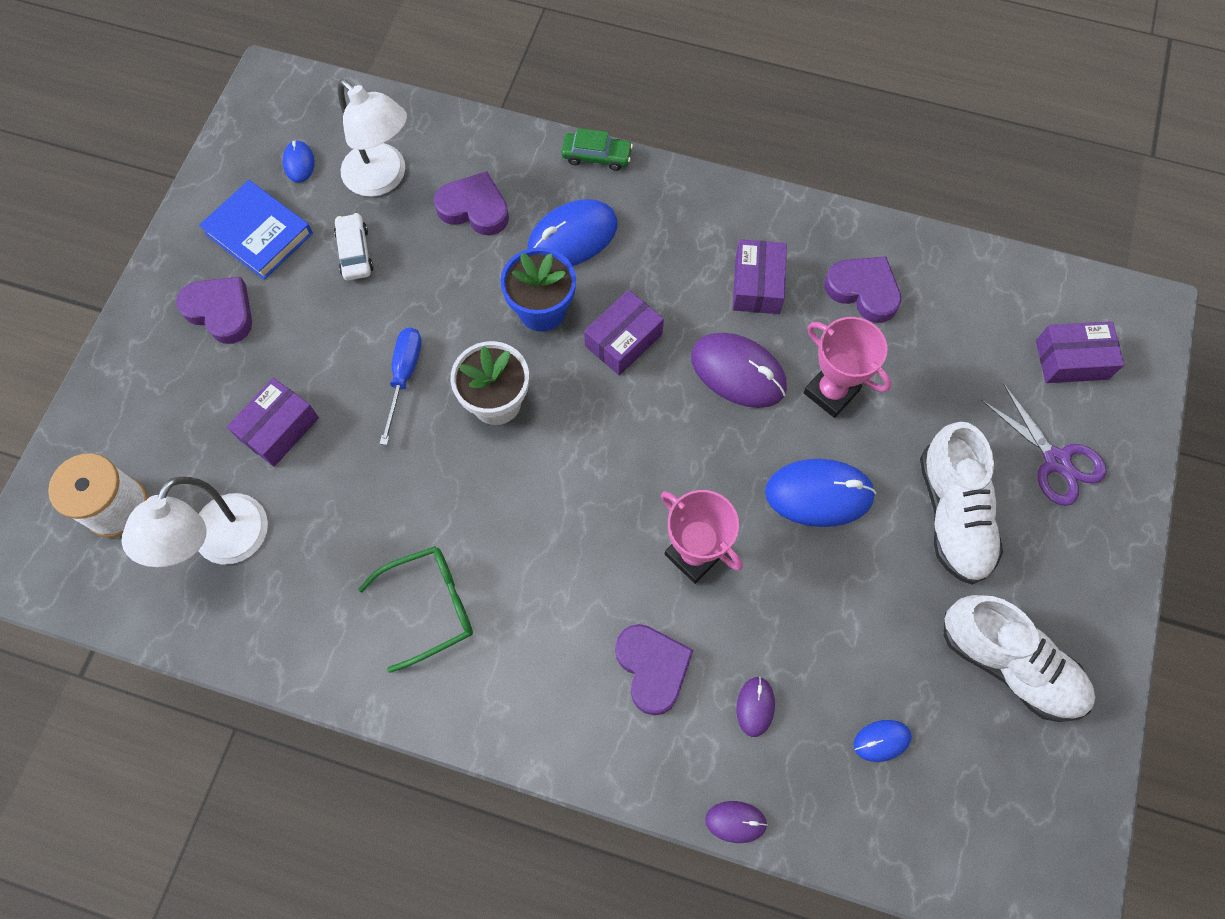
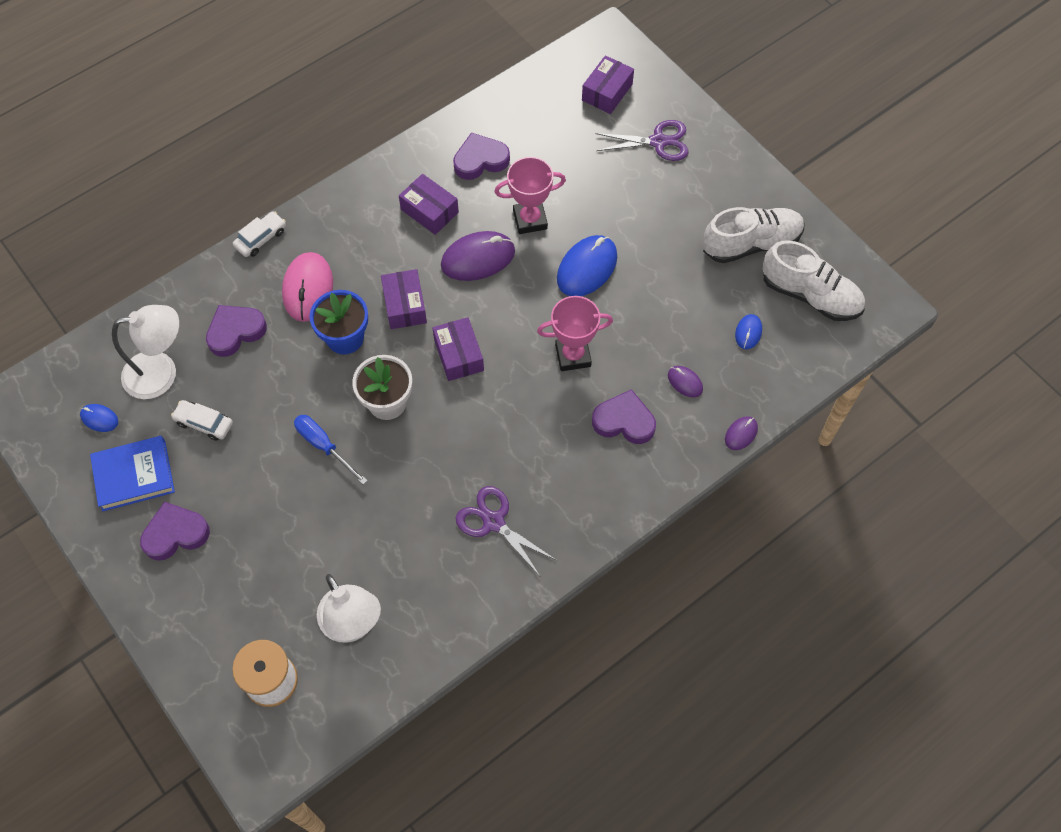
camera: 55 degrees left, 5 degrees down
(279, 428) = (297, 544): purple box -> purple box (459, 355)
(429, 607) = (493, 522): green glasses -> purple scissors
(572, 237) = (308, 288): blue mouse -> pink mouse
(596, 156) = (261, 238): green car -> white car
(952, 514) = (650, 211): white shoe -> white shoe (810, 295)

